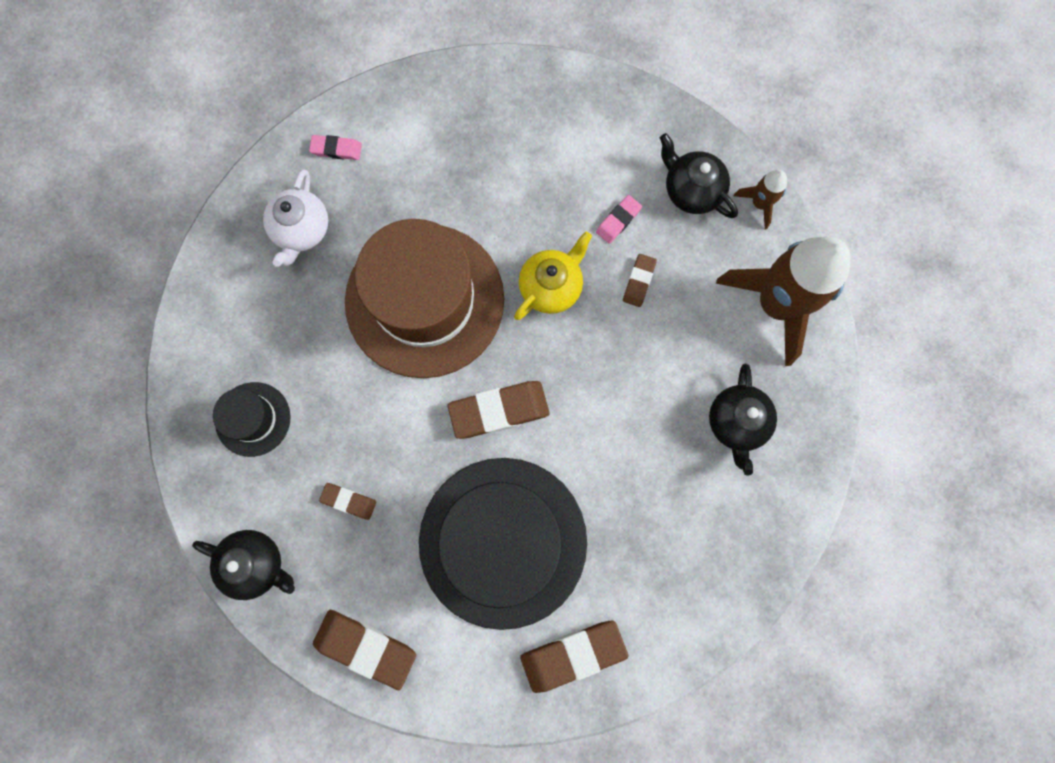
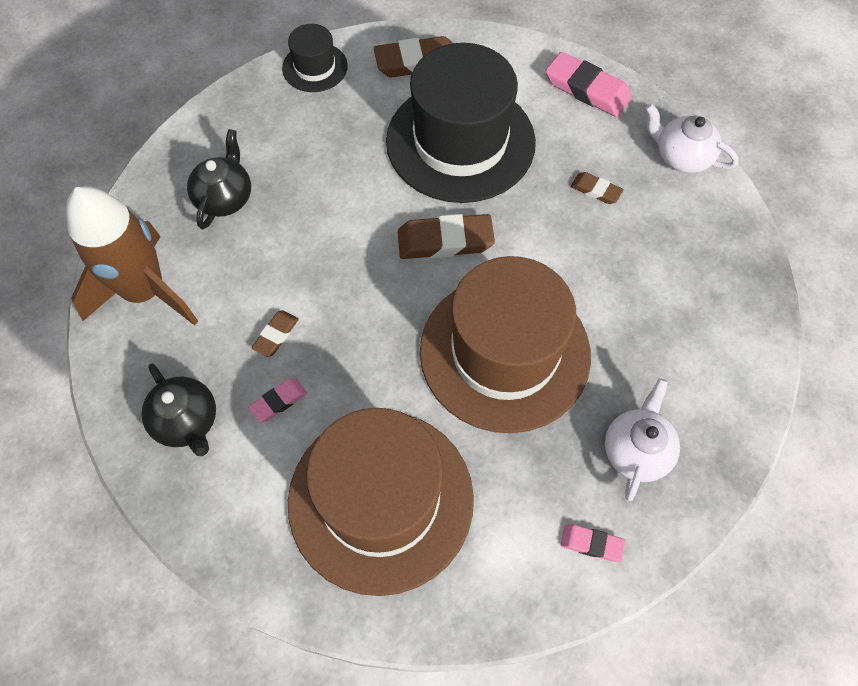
camera: 170 degrees left, 15 degrees down
(253, 419) = (687, 270): black hat -> black hat (315, 67)
(256, 564) = (681, 157): black teapot -> white teapot
(365, 647) = (587, 89): brown eraser -> pink eraser
(511, 154) = (381, 499): none -> brown hat
(551, 286) = (368, 345): yellow teapot -> none
(759, 203) = (119, 394): brown rocket -> none

